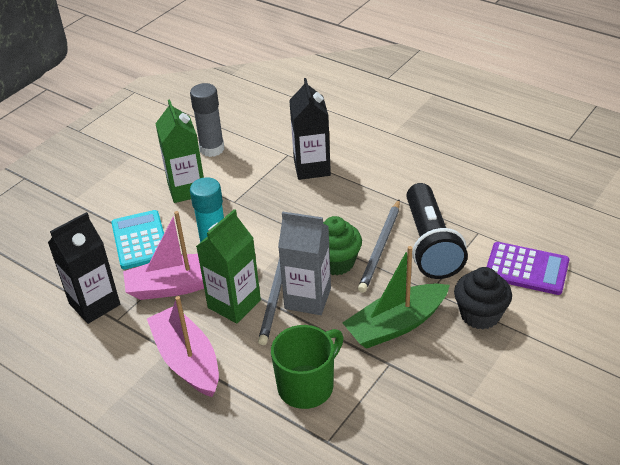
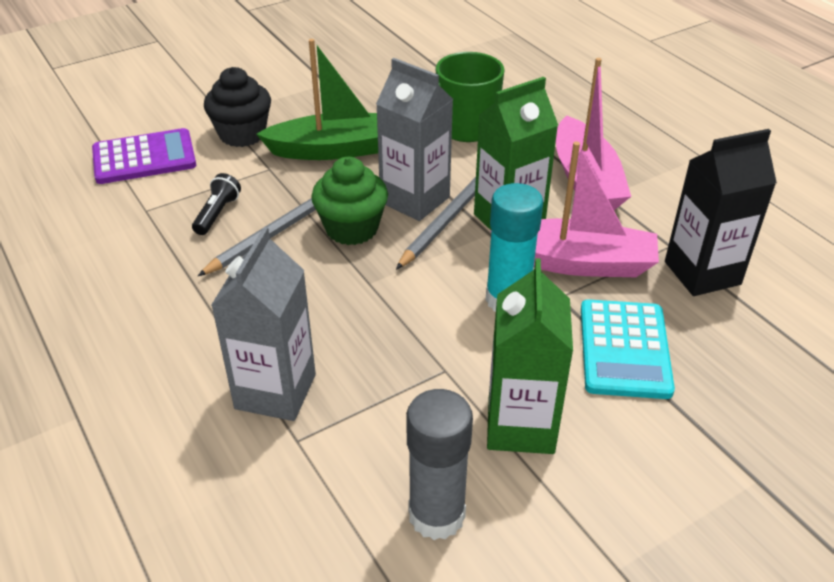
camera: 160 degrees left, 0 degrees up
(312, 168) = (275, 391): black carton -> grey carton
(430, 244) = (217, 214): black flashlight -> black flashlight, size x0.42
(526, 269) = (144, 158): purple calculator -> purple calculator turned 120 degrees clockwise

